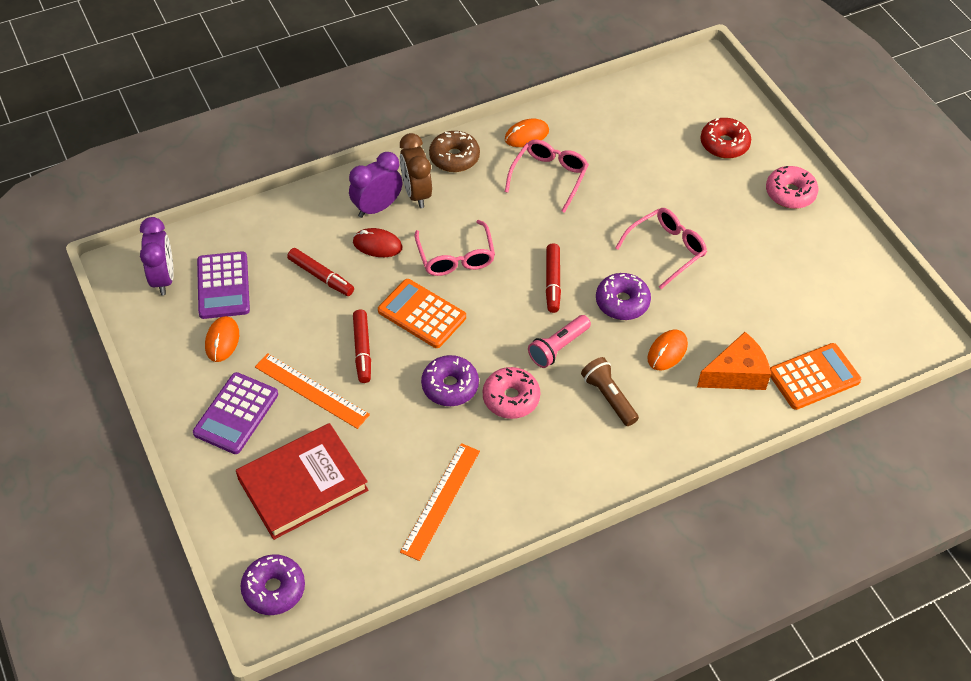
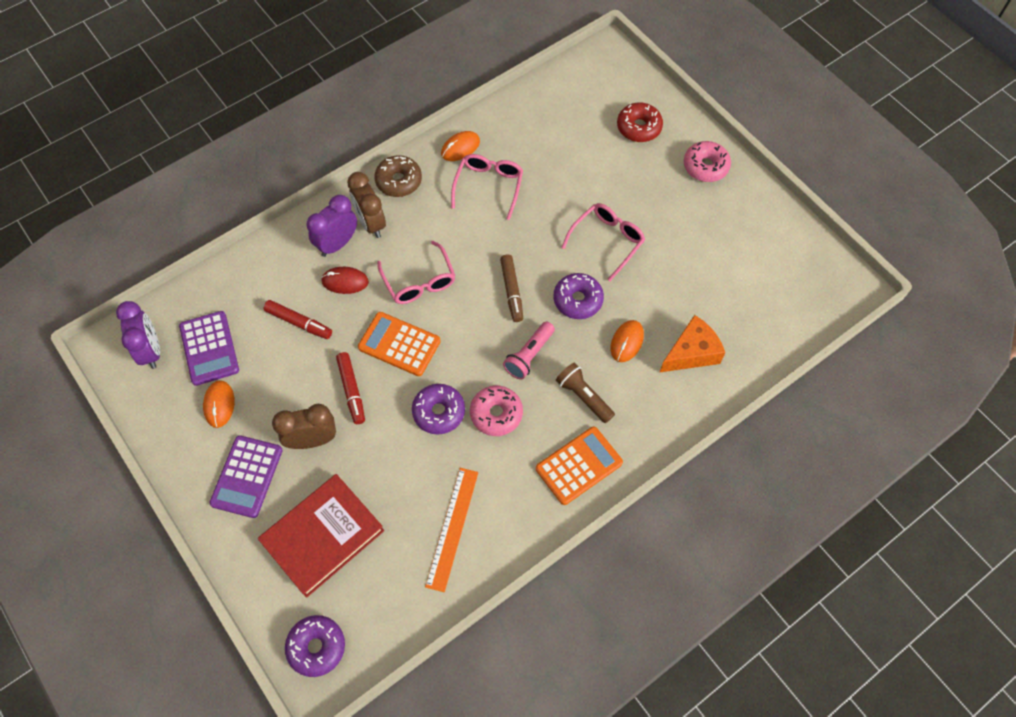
camera: 10 degrees left, 10 degrees up
(311, 390) = (312, 440): orange ruler -> brown clock
(552, 282) = (511, 291): red marker -> brown marker
(813, 377) = (759, 343): orange calculator -> orange calculator (578, 465)

